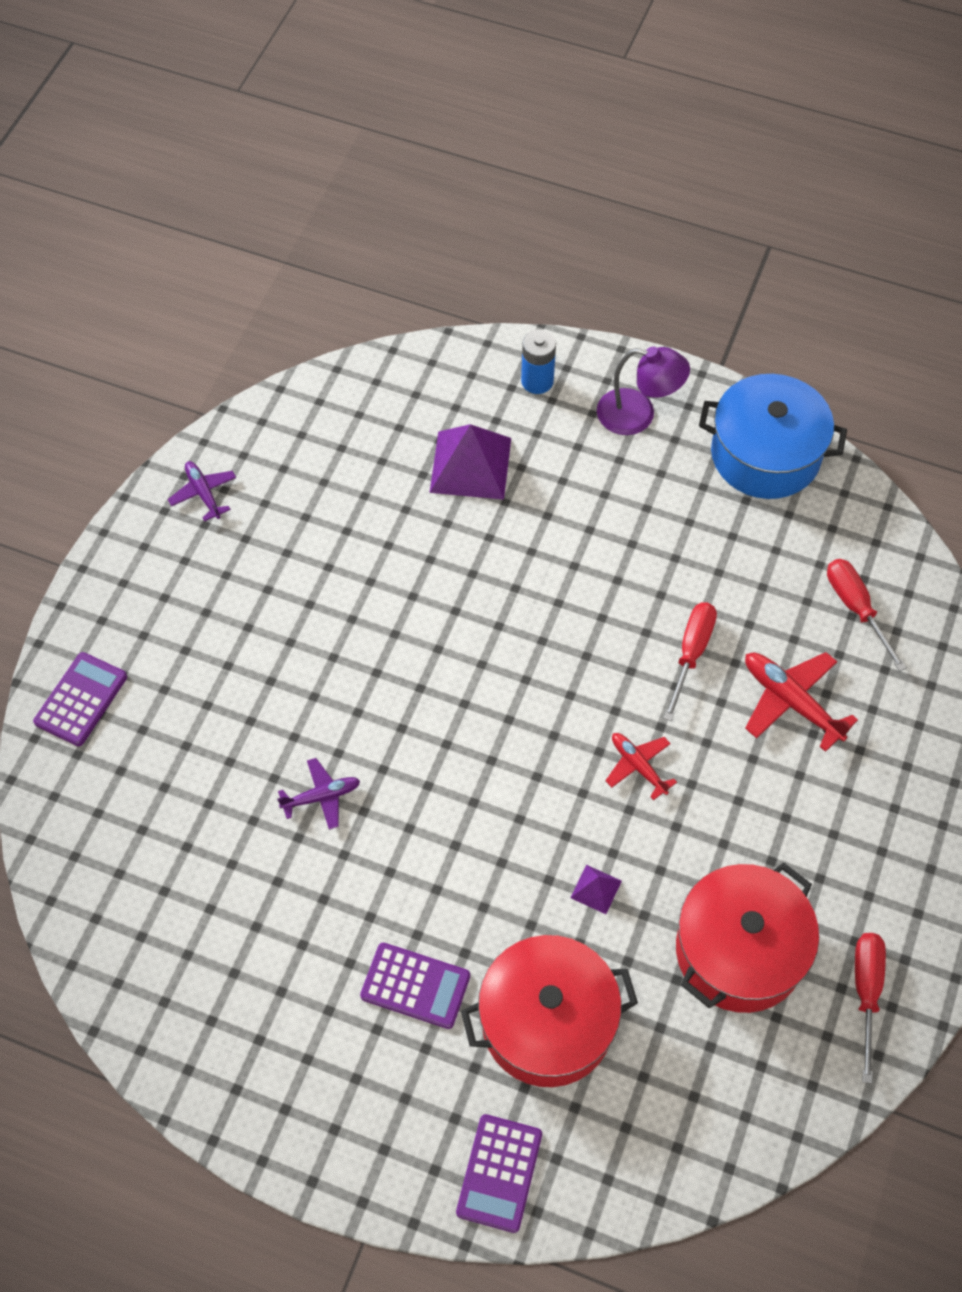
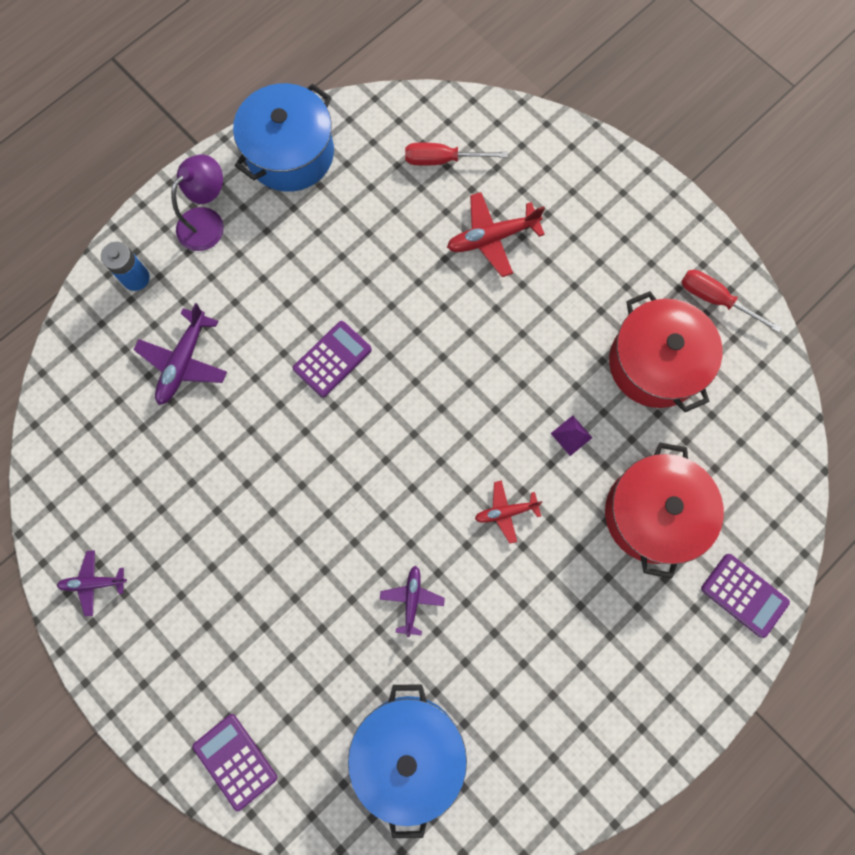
camera: 65 degrees left, 15 degrees up
(158, 863) = (408, 751): none -> blue pot
(415, 986) = (589, 594): purple calculator -> purple calculator (332, 359)
(470, 465) = (184, 362): purple pyramid -> purple plane
(638, 766) = (493, 362): red plane -> red plane (505, 512)
(691, 654) = (423, 284): red screwdriver -> none

